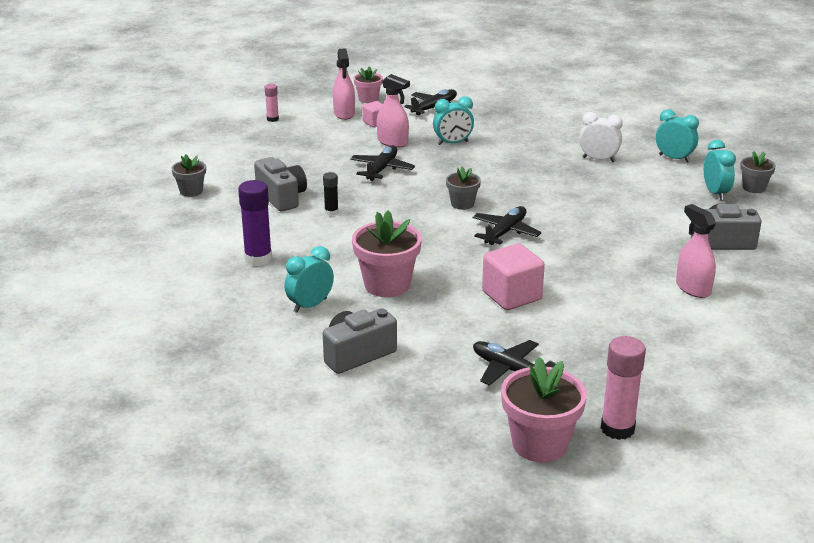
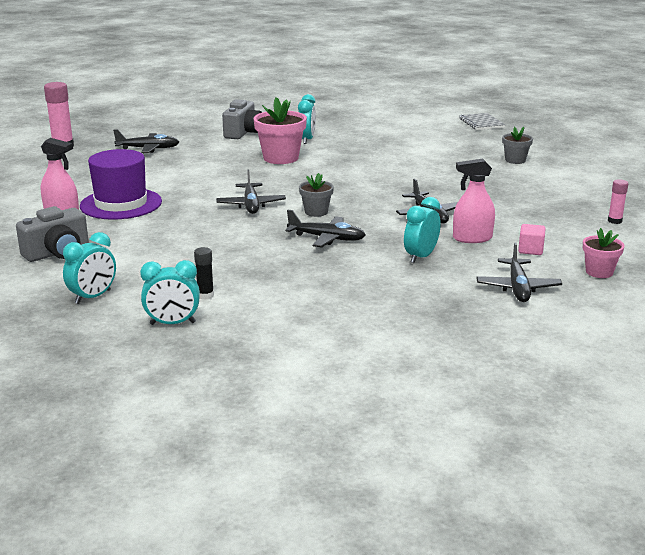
camera: 140 degrees right, 5 degrees down
(85, 252) = (481, 123): none -> grey notebook
(258, 259) = (382, 146): purple glue stick -> none
(282, 197) = (451, 175): grey camera -> none
(331, 212) = (397, 178): black glue stick -> black glue stick (205, 295)
(344, 113) = (577, 248): pink spray bottle -> none
(492, 178) = (327, 238): none -> black plane
(511, 296) = (192, 175): pink cube -> none
(539, 444) = (101, 133): pink flower pot -> none
(598, 159) = (255, 291): white clock -> none
(624, 280) = (121, 204): none -> purple hat
(715, 193) = (93, 297): turquoise clock -> turquoise clock turned 90 degrees counterclockwise
(754, 188) = (52, 318): grey flower pot -> none

